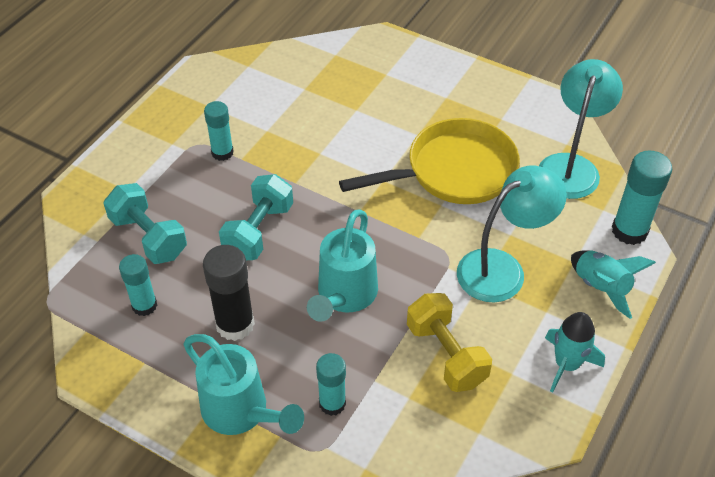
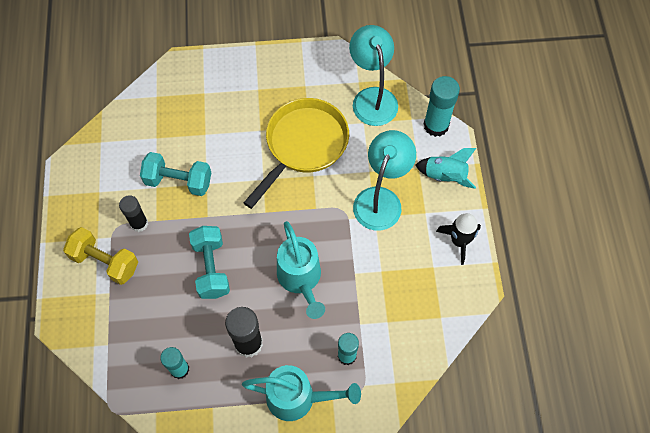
camera: 35 degrees left, 15 degrees up
(148, 237) = (141, 319): turquoise dumbbell -> turquoise dumbbell (178, 181)
(222, 152) = (139, 223): turquoise glue stick -> black glue stick
(446, 354) = (389, 279): yellow dumbbell -> yellow dumbbell (105, 262)
(566, 364) = (459, 241): turquoise rocket -> black rocket

